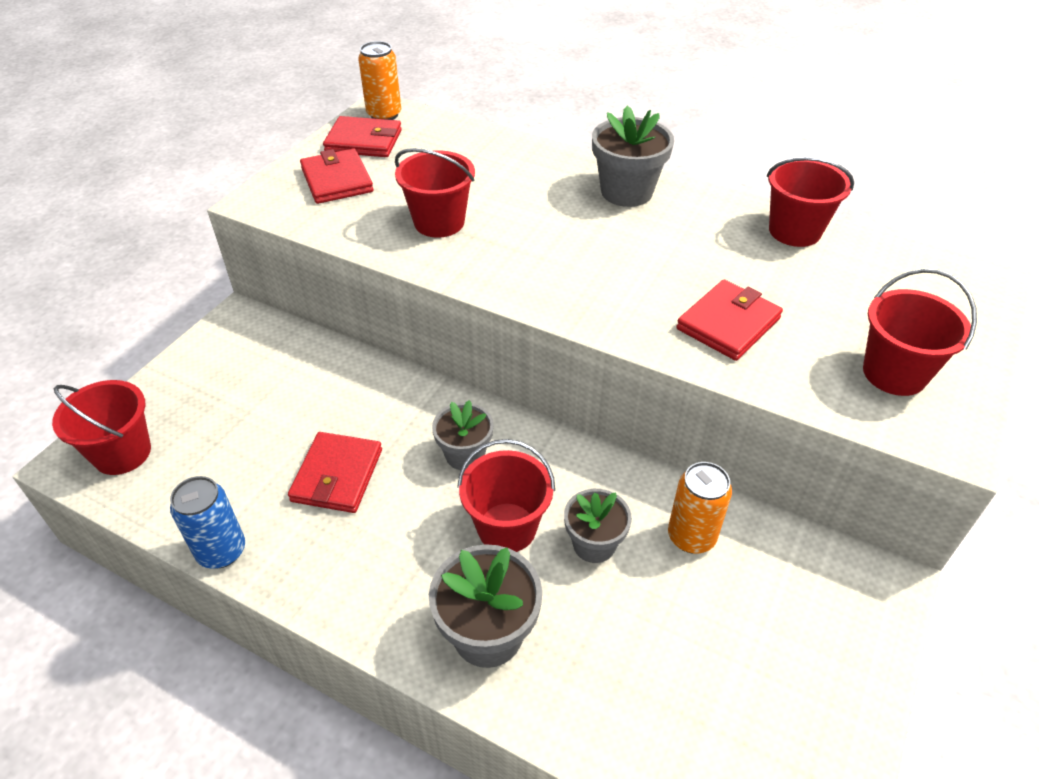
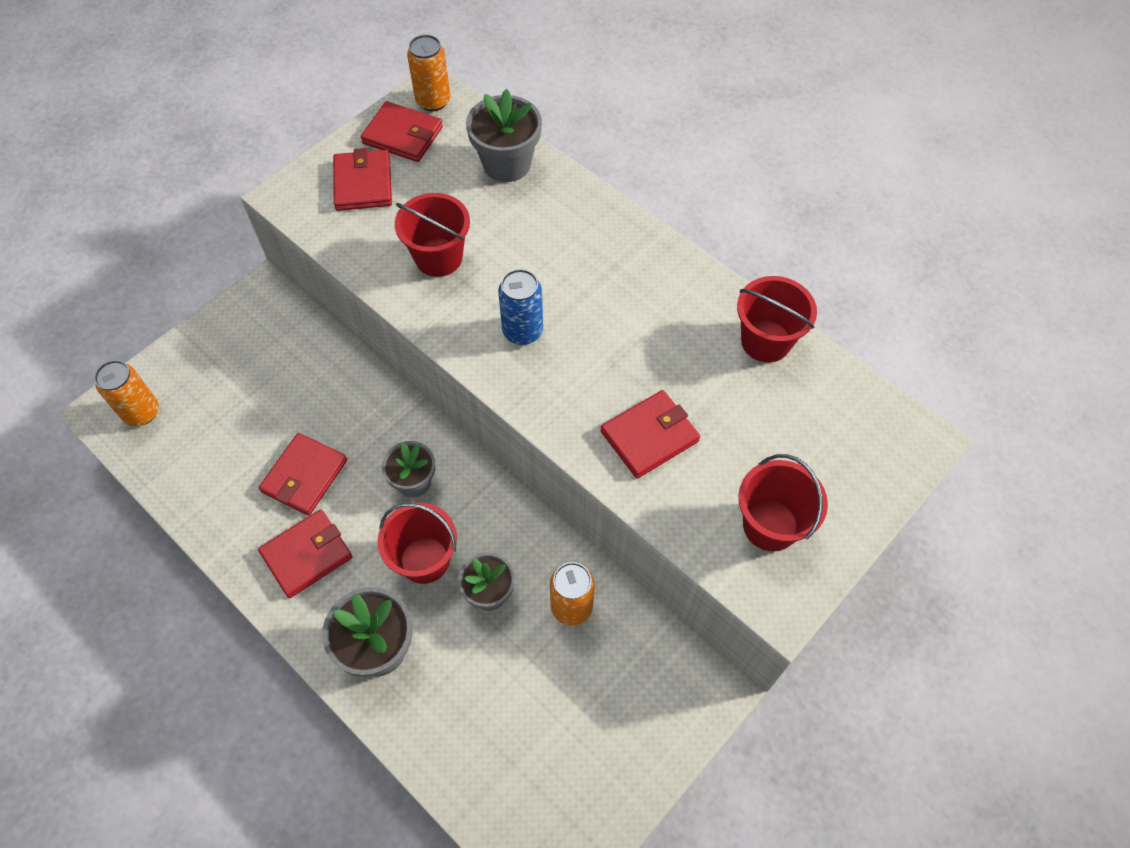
camera: 15 degrees right, 15 degrees up
(122, 453) = (142, 412): red bucket -> orange can
(221, 551) = (199, 524): blue can -> blue can (522, 331)
(365, 554) = (307, 555): none -> red wallet
(626, 192) = (627, 255): grey flower pot -> grey flower pot (507, 164)

